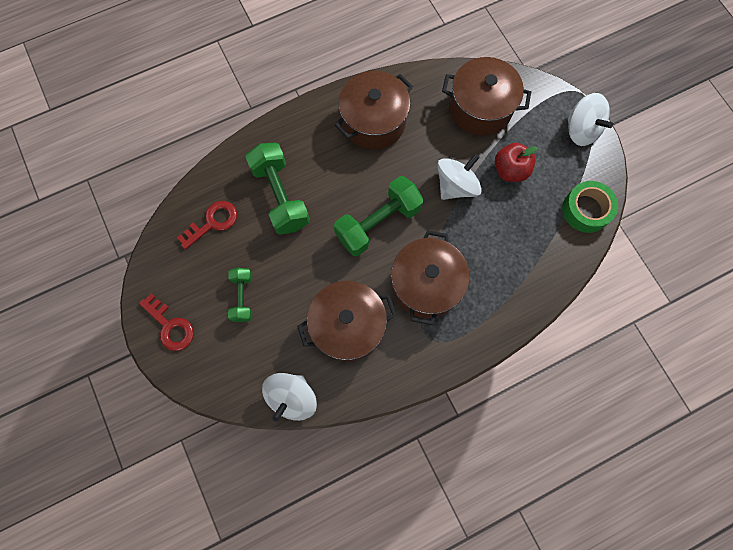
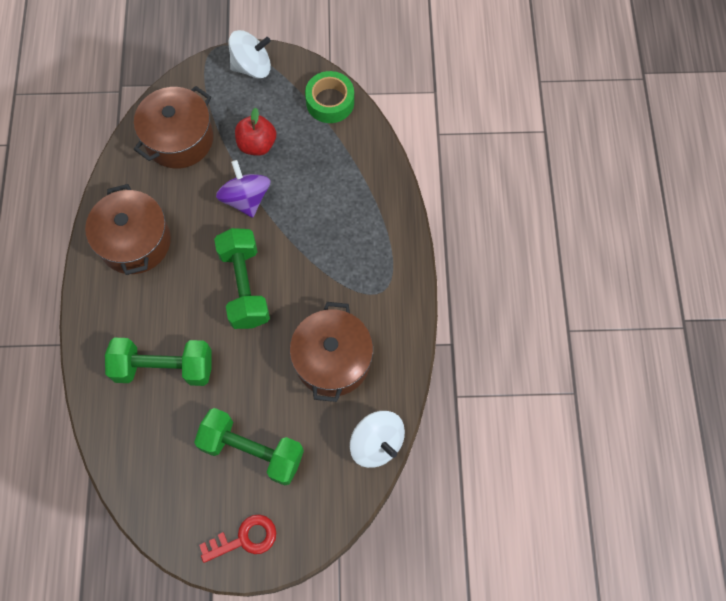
camera: 65 degrees left, 5 degrees down
(212, 222) = (154, 449): red key -> none
(243, 297) = (252, 450): green dumbbell -> green dumbbell, size x1.75
(426, 284) = (328, 271): brown pot -> none
(456, 186) = (246, 199): white spinning top -> purple spinning top

